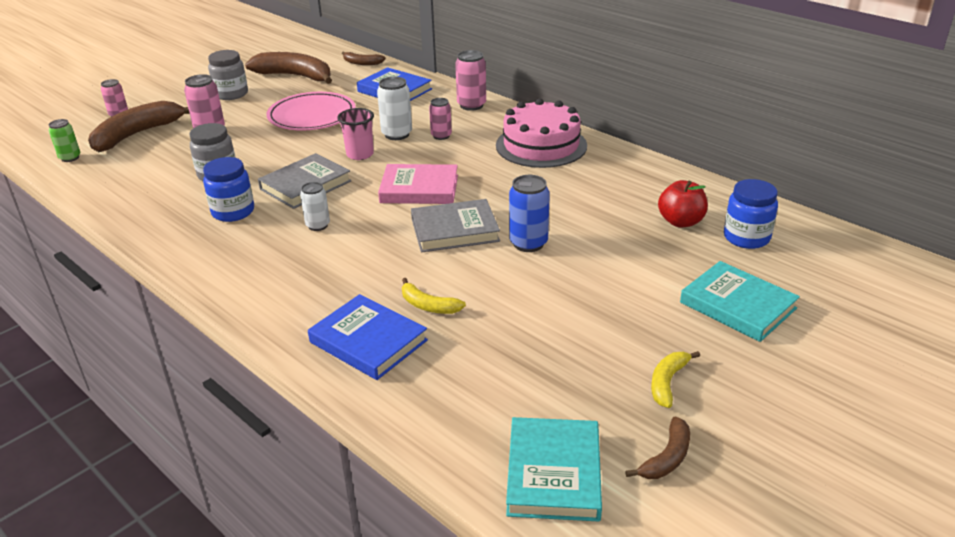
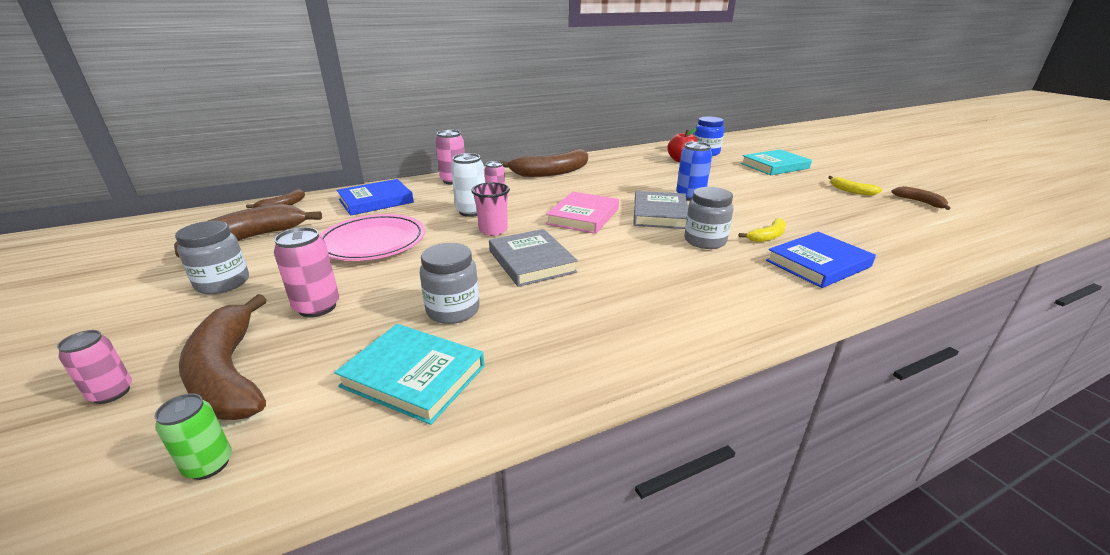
camera: 70 degrees left, 5 degrees down
(233, 212) = (558, 307): blue jar -> none
(318, 225) = (619, 264): white can -> none
(393, 265) = (704, 241): none -> grey jar
(541, 145) = (550, 172): pink cake -> brown banana
(554, 473) = (950, 228): turquoise book -> turquoise book (413, 376)

